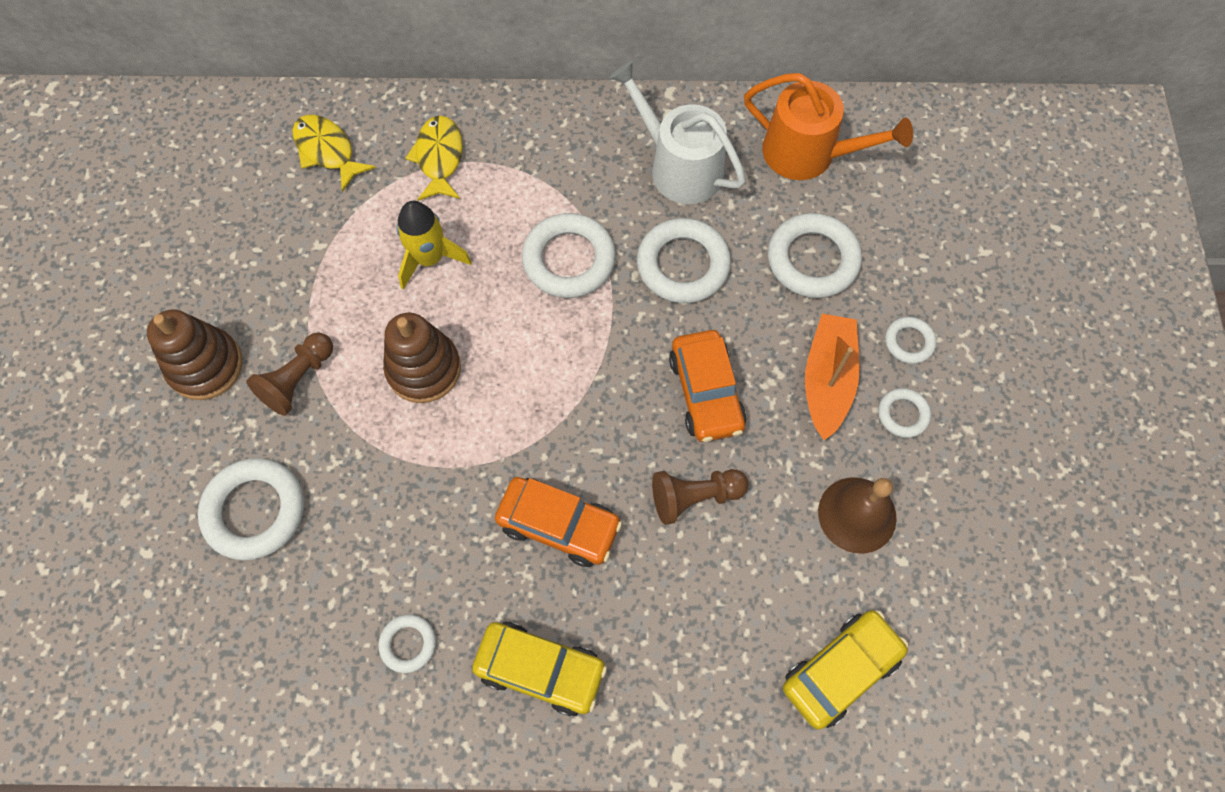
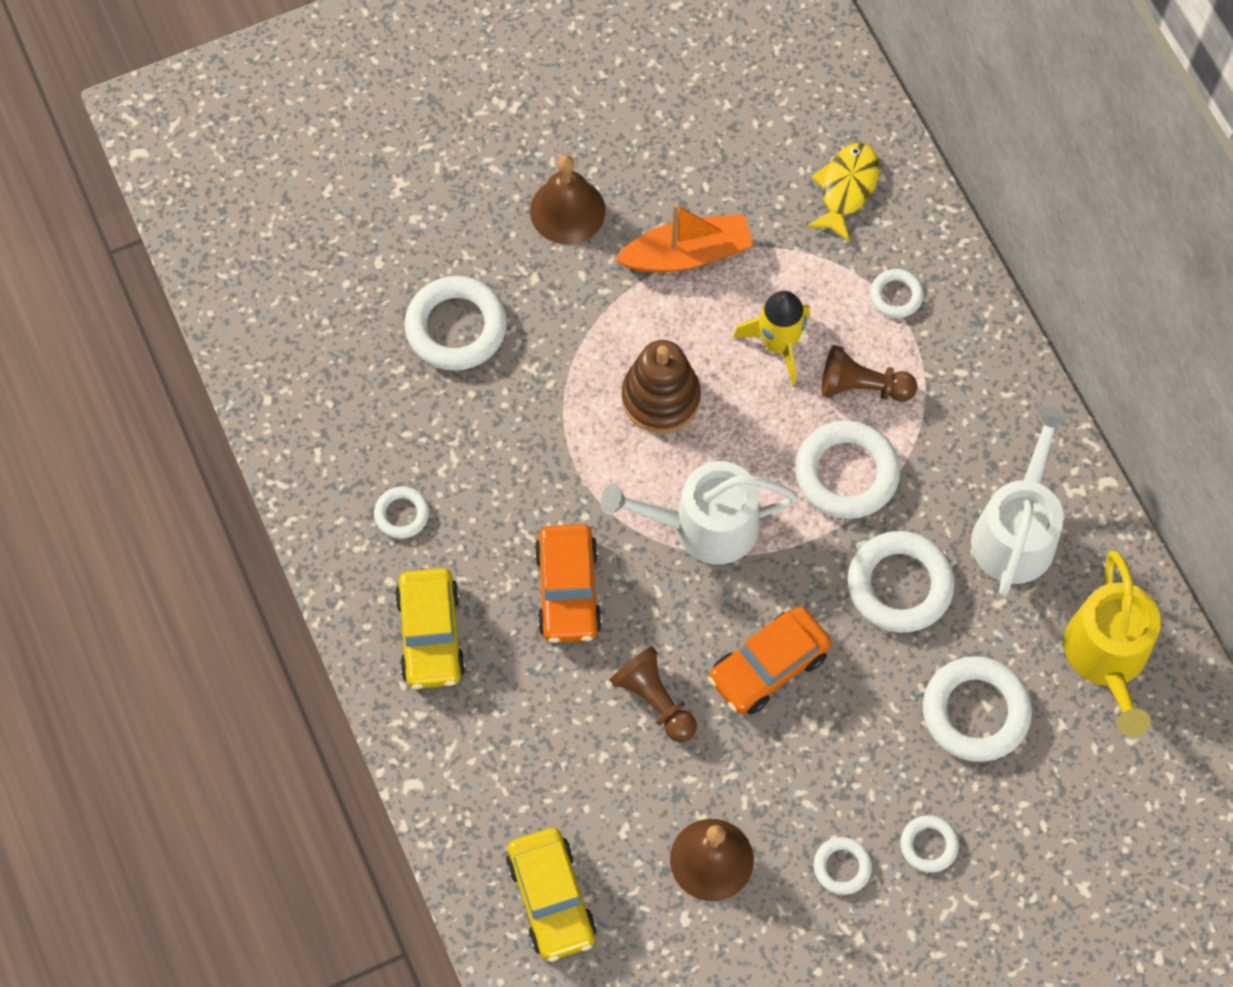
camera: 65 degrees right, 0 degrees up
(205, 366) = (567, 210): brown stacking toy -> brown bell
(298, 380) = (594, 295): brown pawn -> brown pawn (862, 387)
(439, 158) = (896, 295): yellow fish -> white ring
(557, 386) = (704, 526): none -> white watering can
(808, 154) = (1107, 657): orange watering can -> yellow watering can
(827, 380) = (842, 778): orange boat -> orange boat (687, 254)
(840, 670) = (551, 898): yellow car -> yellow car turned 45 degrees clockwise

